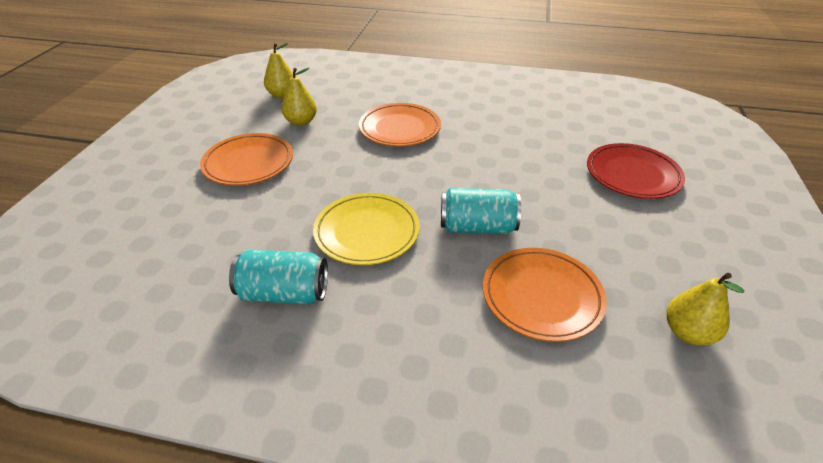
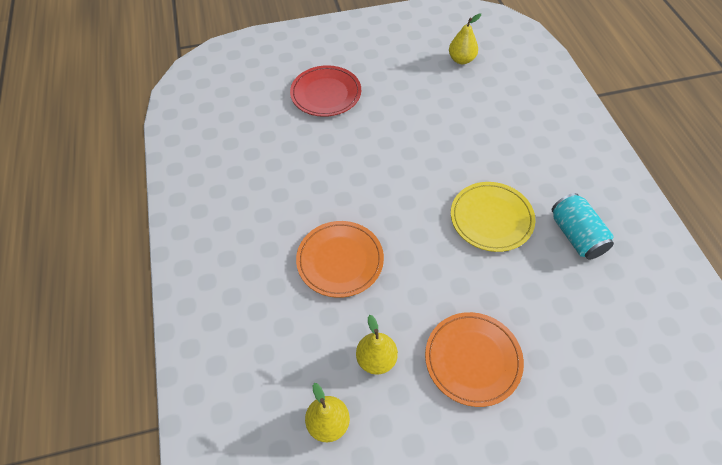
camera: 115 degrees left, 15 degrees up
(477, 227) = (442, 160): turquoise can -> none
(541, 296) = (479, 115): orange plate -> none

